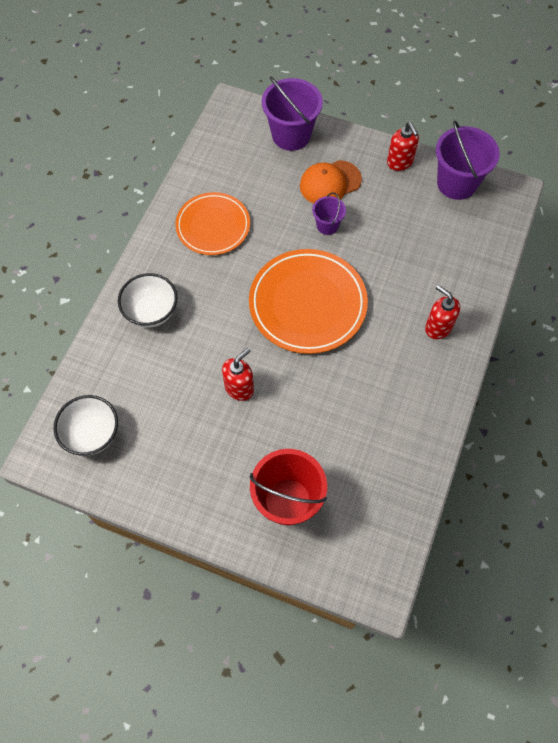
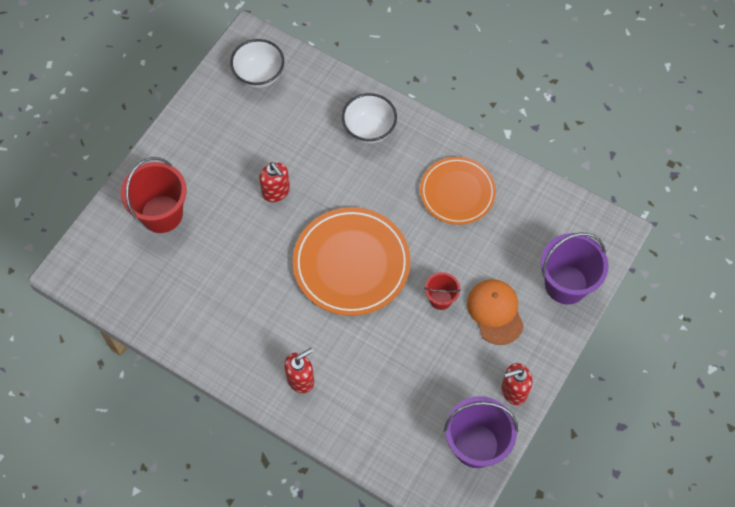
camera: 100 degrees right, 0 degrees up
(327, 225) = (440, 299): purple bucket -> red bucket

